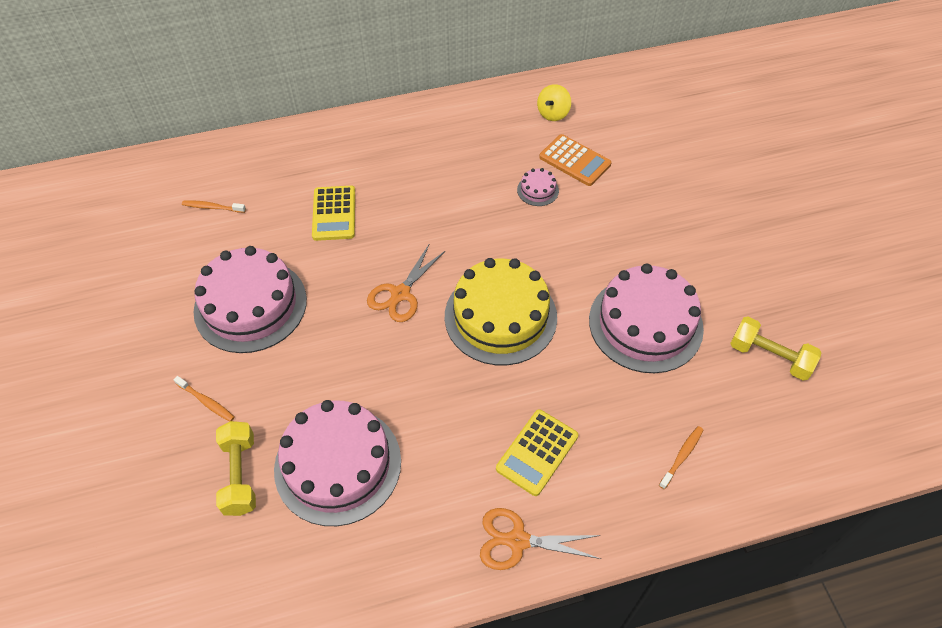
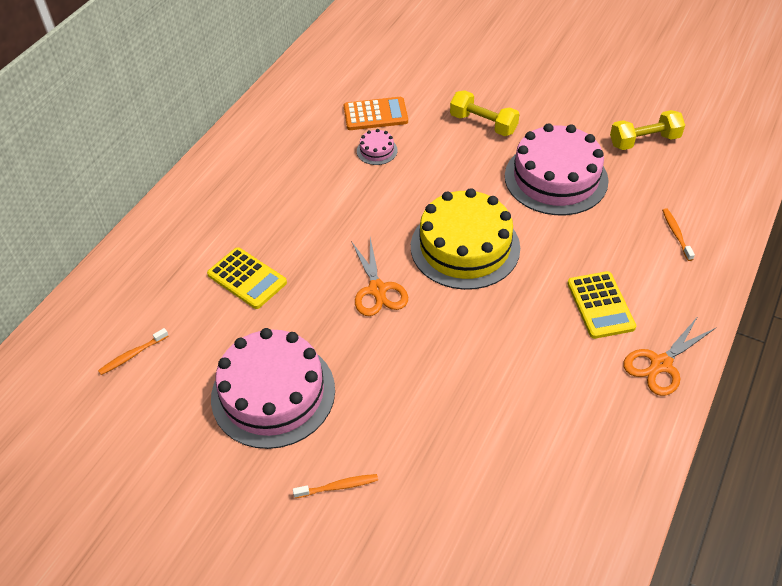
camera: 45 degrees left, 5 degrees down
(240, 475) = (437, 506): yellow dumbbell -> yellow dumbbell (483, 124)
(338, 464) = (493, 431): pink cake -> none
(553, 113) = (317, 95): yellow spinning top -> none

